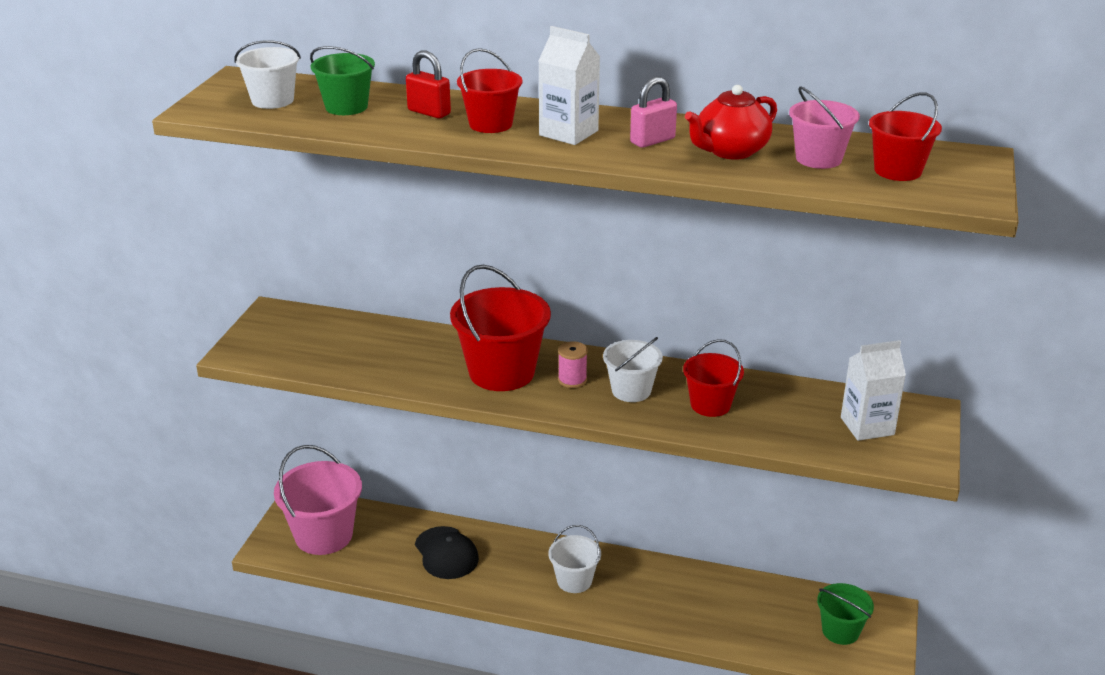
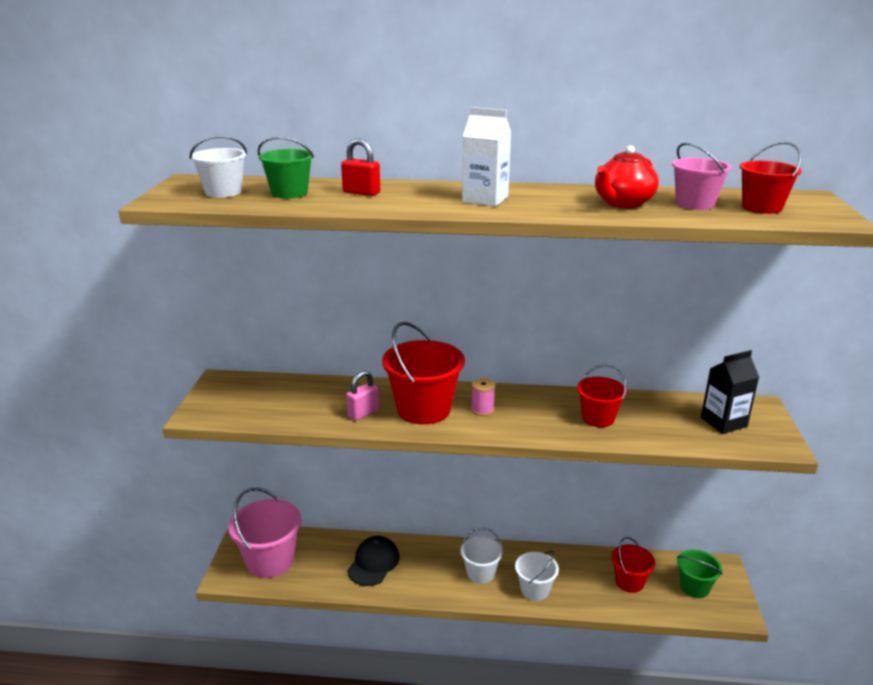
camera: 10 degrees left, 5 degrees down
(446, 553) = (373, 563): black cap -> black cap turned 120 degrees counterclockwise
(490, 124) = (417, 197): red bucket -> red bucket (629, 582)
(631, 390) = (532, 413): white bucket -> white bucket (535, 589)
(652, 141) = (556, 200): pink padlock -> pink padlock (363, 413)
(867, 426) = (723, 422): white carton -> black carton

